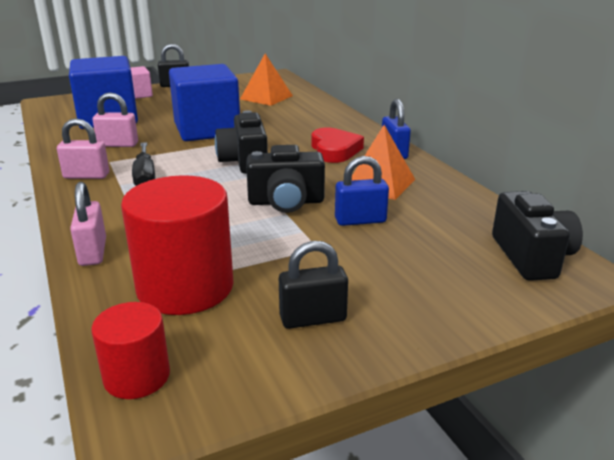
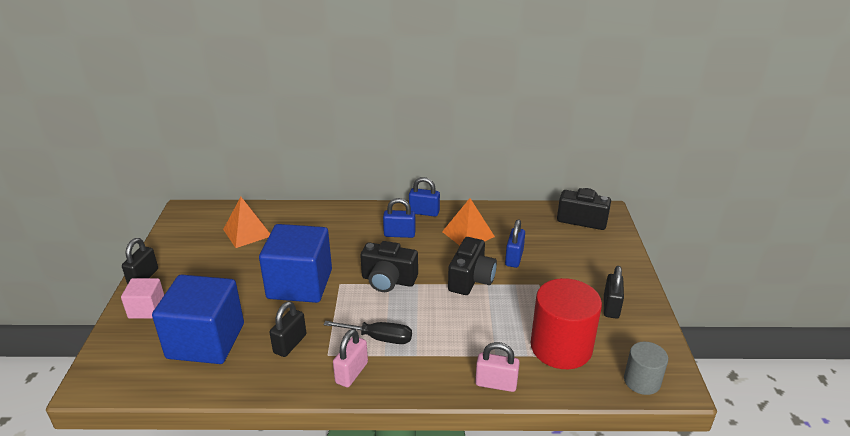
camera: 65 degrees left, 5 degrees up
(118, 145) = (290, 344): pink padlock -> black padlock
(137, 376) = (642, 381): red cylinder -> grey cylinder
(334, 150) = (399, 234): red heart -> blue padlock

